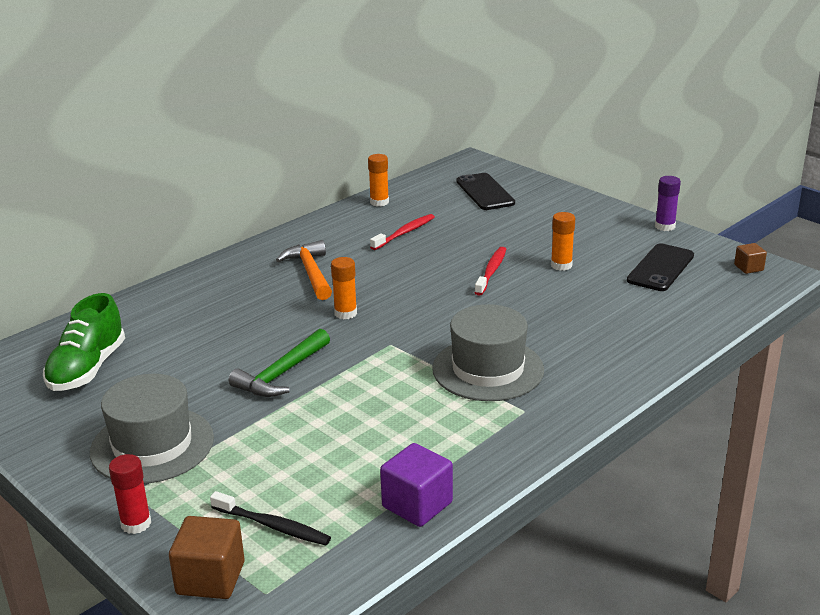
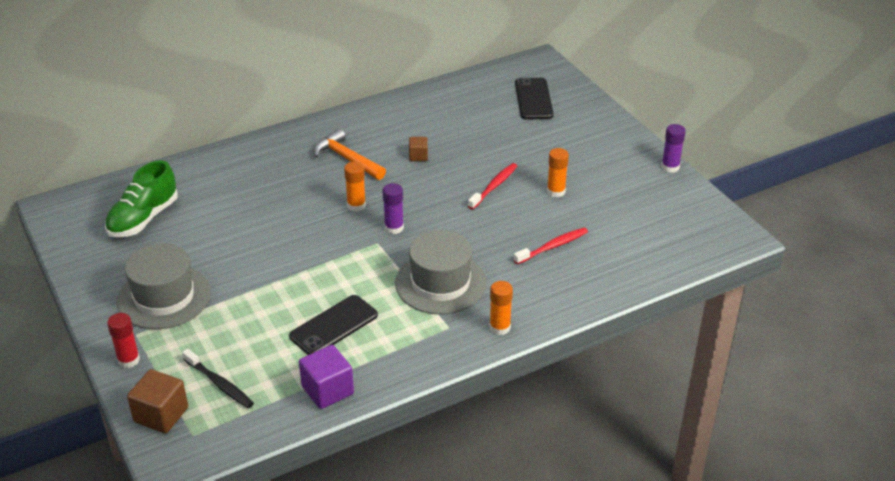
camera: 15 degrees right, 10 degrees up
(282, 374) = (282, 254): green hammer -> none
(310, 273) = (347, 159): orange hammer -> orange hammer turned 45 degrees counterclockwise
(379, 202) = (438, 94): orange glue stick -> orange glue stick (500, 327)
(402, 327) = (394, 228): none -> purple glue stick
(404, 233) = (443, 131): red toothbrush -> red toothbrush (552, 246)
(660, 268) = (639, 211): black phone -> black phone (334, 326)
(748, 268) = (716, 226): brown cube -> brown cube (418, 156)

